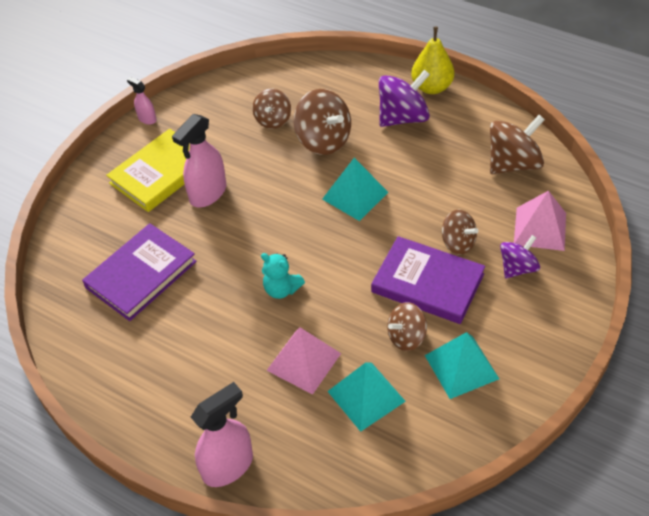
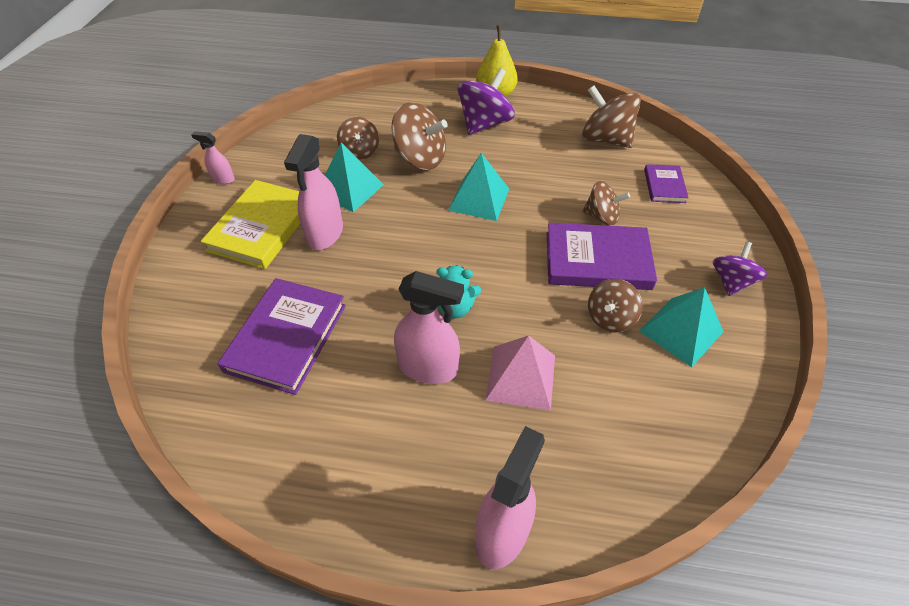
camera: 25 degrees left, 0 degrees up
(236, 331) = (428, 367): none -> pink spray bottle
(366, 396) = (608, 392): turquoise pyramid -> turquoise pyramid (349, 189)
(513, 164) = (605, 139): brown spinning top -> brown spinning top turned 90 degrees counterclockwise
(517, 268) = (669, 224): purple spinning top -> purple spinning top (731, 282)
(540, 228) = (664, 186): pink pyramid -> purple book

